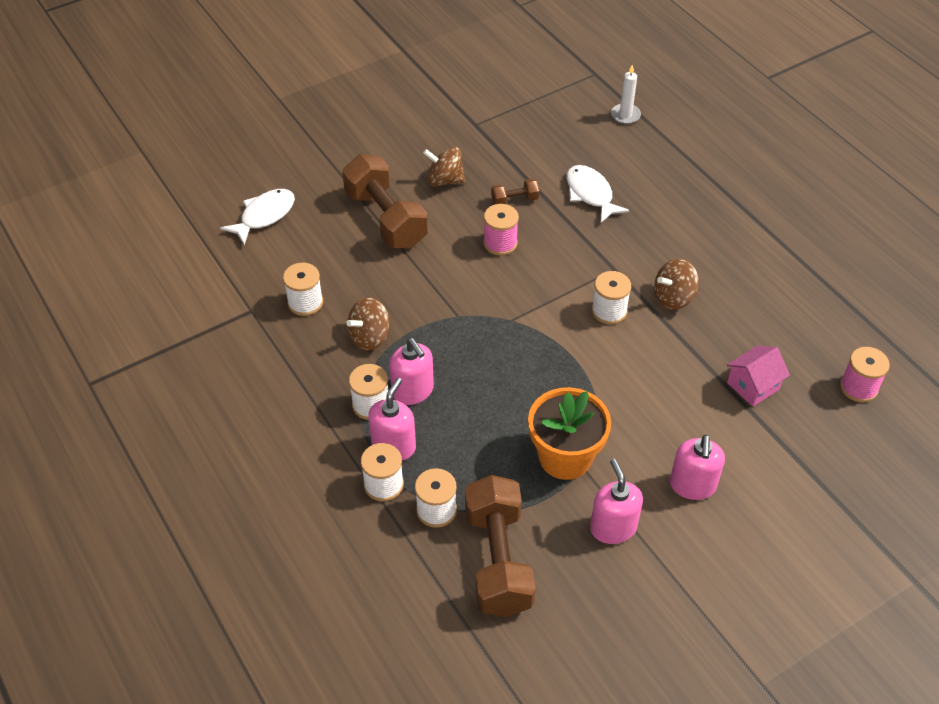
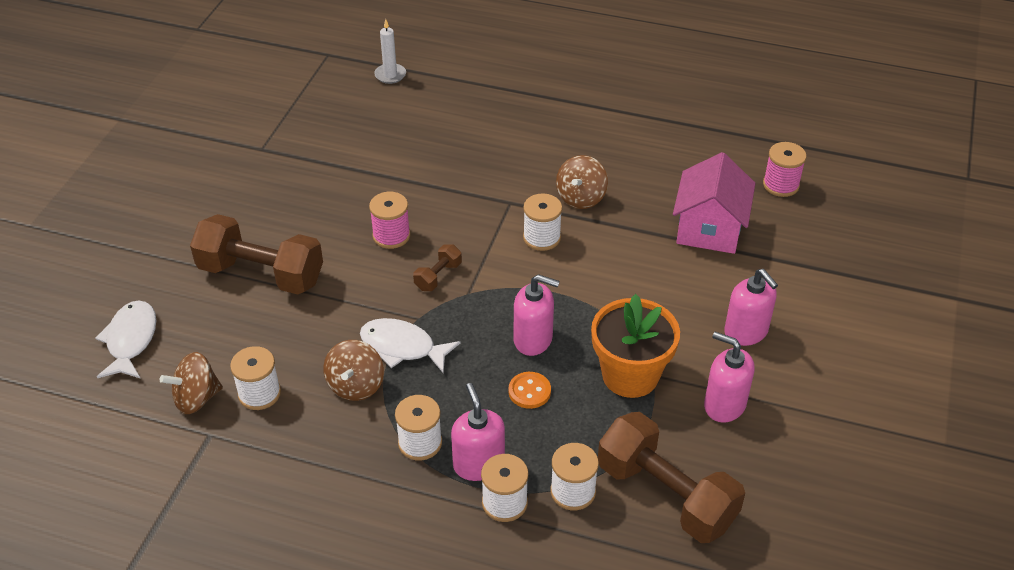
camera: 40 degrees left, 5 degrees down
(413, 391) = (445, 406): pink soap dispenser -> pink soap dispenser (533, 339)
(444, 180) = (283, 211): brown spinning top -> brown spinning top (196, 398)
(480, 419) = (529, 391): none -> orange button
(514, 200) = (366, 193): brown dumbbell -> brown dumbbell (438, 276)
(590, 194) = (427, 153): white fish -> white fish (402, 347)
(753, 386) = (709, 229): pink house -> pink house, size x1.57

